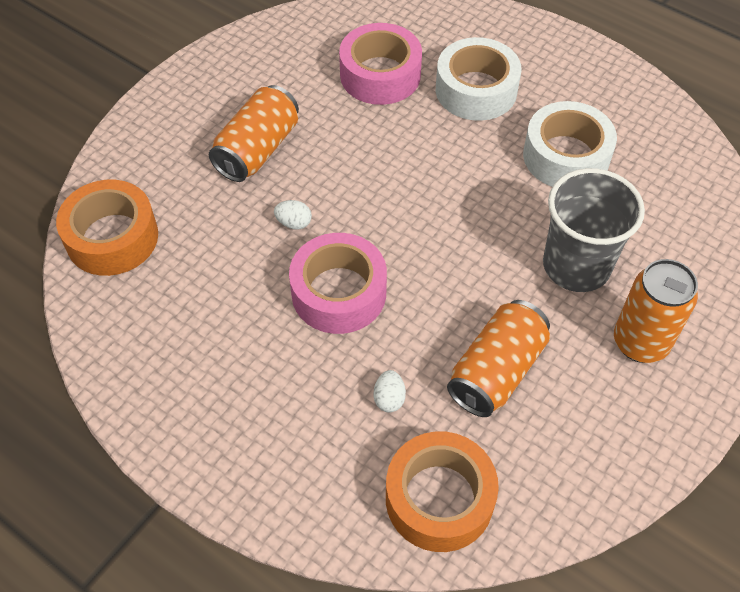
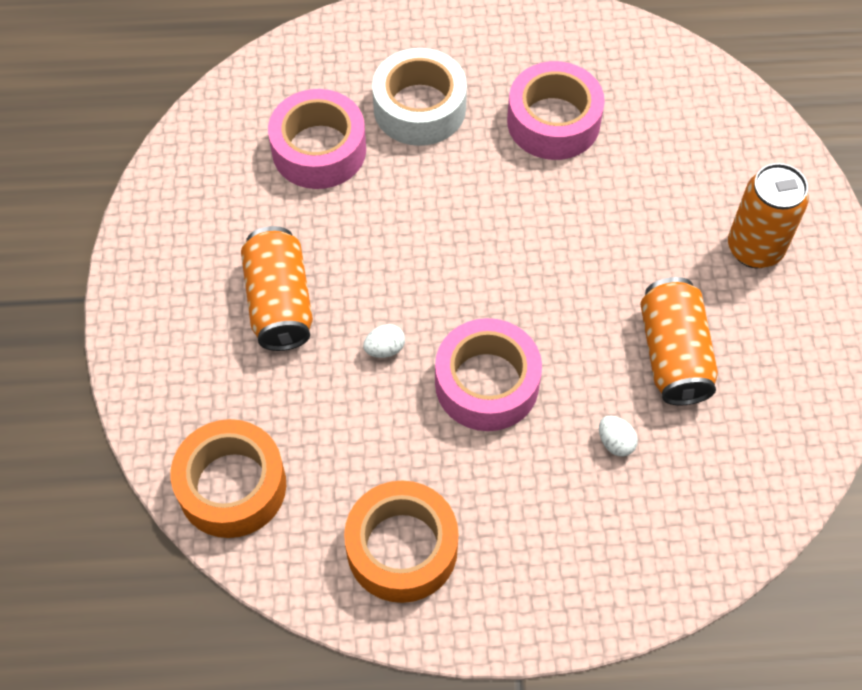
camera: 40 degrees left, 5 degrees up
(439, 498) = (728, 492): orange tape -> orange tape (402, 548)
(566, 156) = (553, 121): white tape -> pink tape
(576, 266) = (650, 217): grey cup -> none

